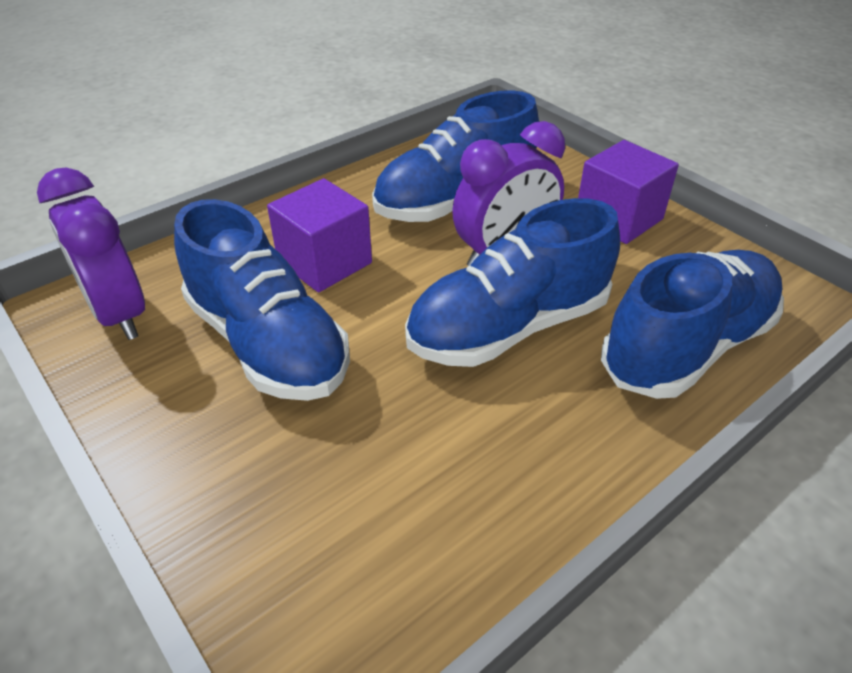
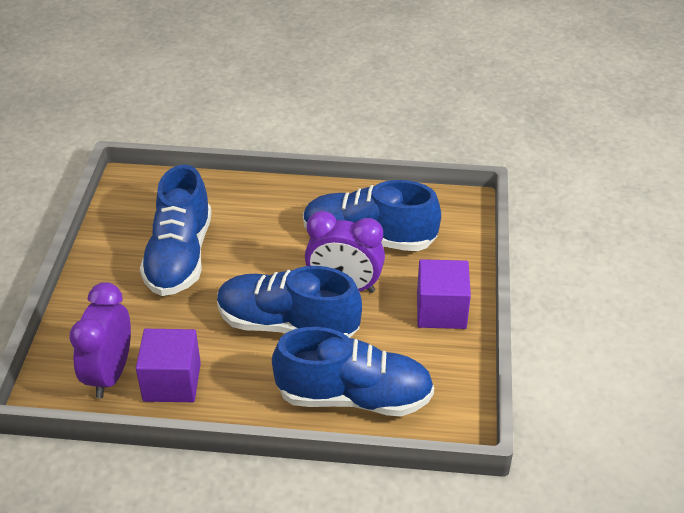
camera: 45 degrees right, 0 degrees up
(119, 314) = (141, 200): purple clock -> purple clock (110, 374)
(324, 262) = (255, 231): purple cube -> purple cube (172, 382)

